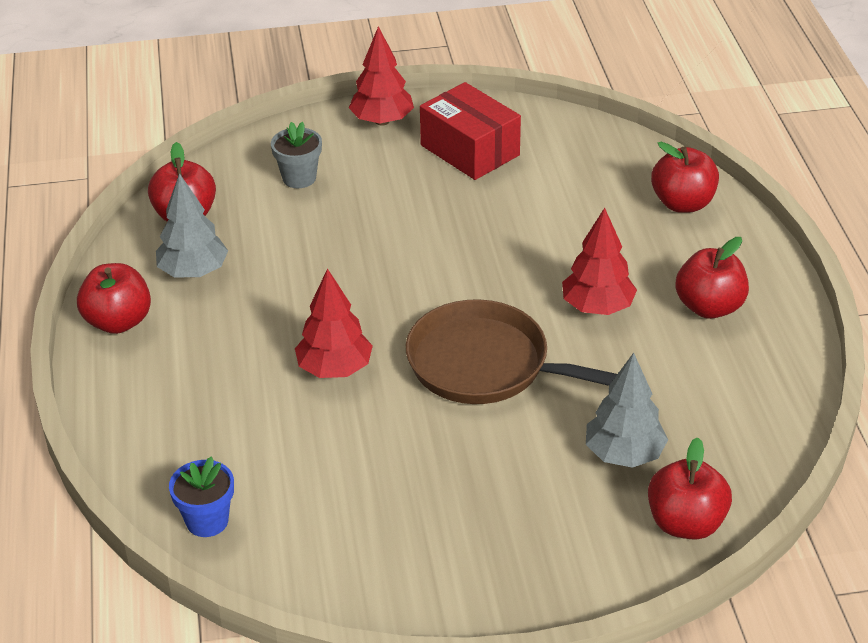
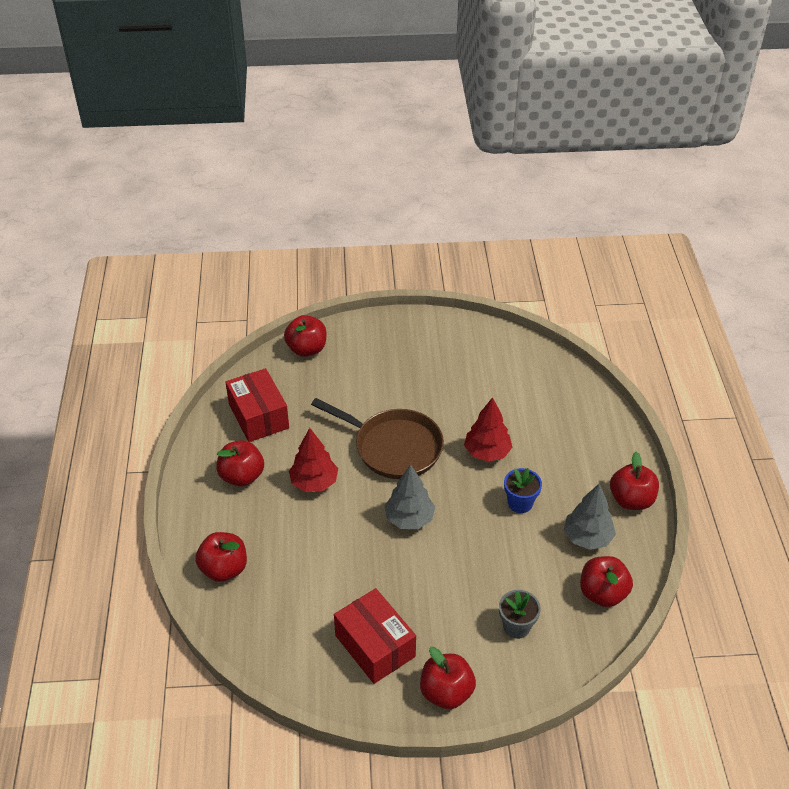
camera: 175 degrees left, 5 degrees up
(207, 521) = (553, 370): blue flower pot -> blue flower pot (520, 503)
(382, 121) = (446, 692): red tree -> red apple
(624, 454) = (327, 386): grey tree -> grey tree (409, 519)
(723, 394) = (258, 416): none -> red box

